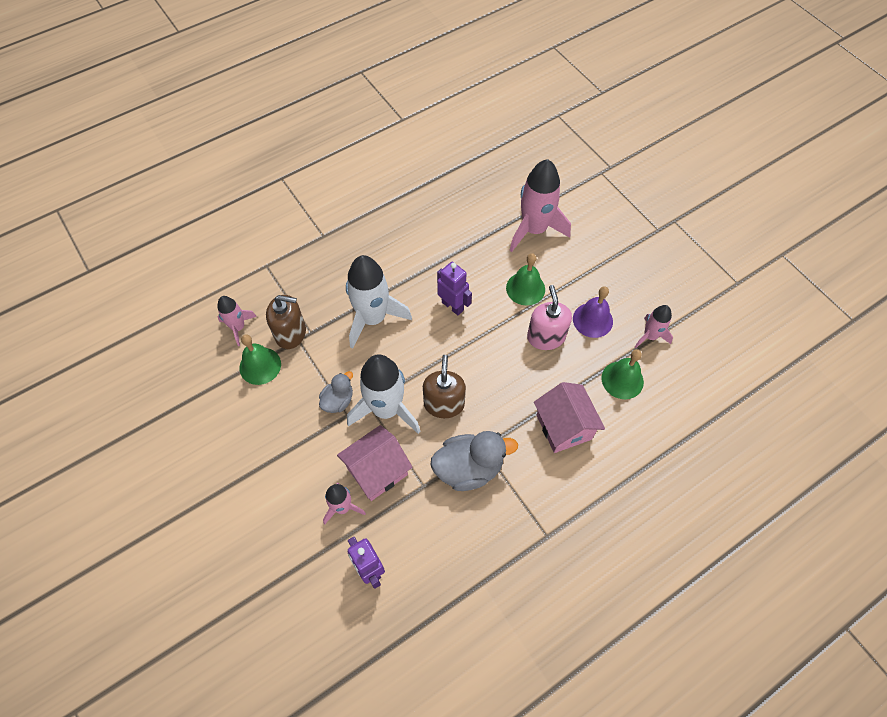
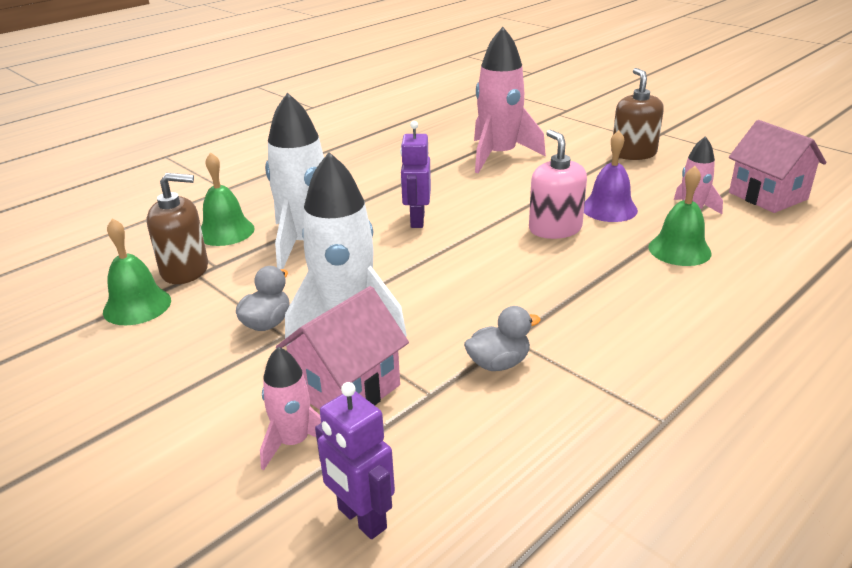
camera: 10 degrees left, 30 degrees down
(238, 327) = (102, 275): pink rocket -> none
(444, 404) = (434, 304): brown soap dispenser -> brown soap dispenser (633, 153)
(452, 306) = (417, 220): purple robot -> purple robot turned 120 degrees counterclockwise
(469, 468) = (498, 363): grey duck -> grey duck, size x0.57
(525, 288) = (508, 196): green bell -> green bell (226, 231)
(564, 427) = (624, 301): pink house -> pink house (768, 196)

